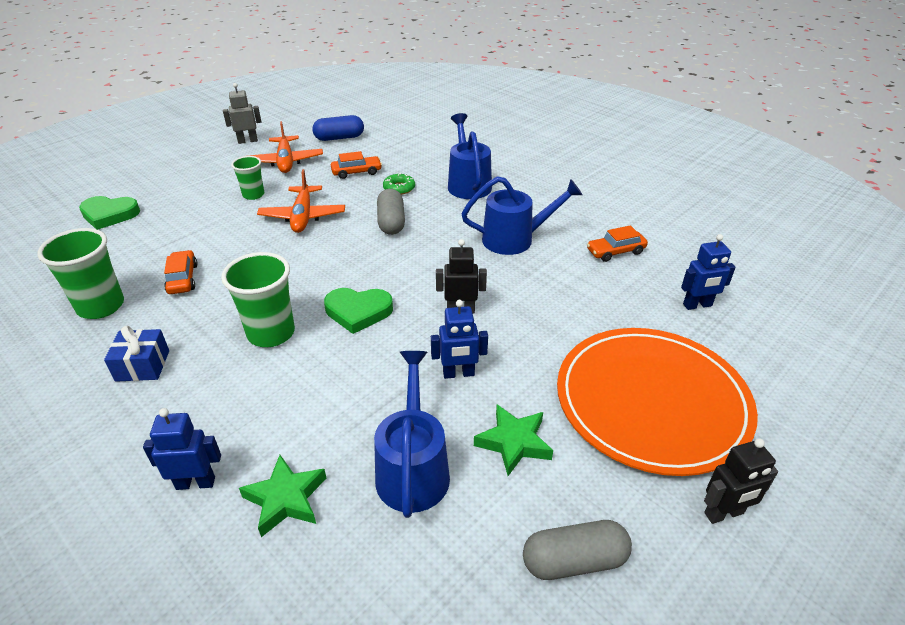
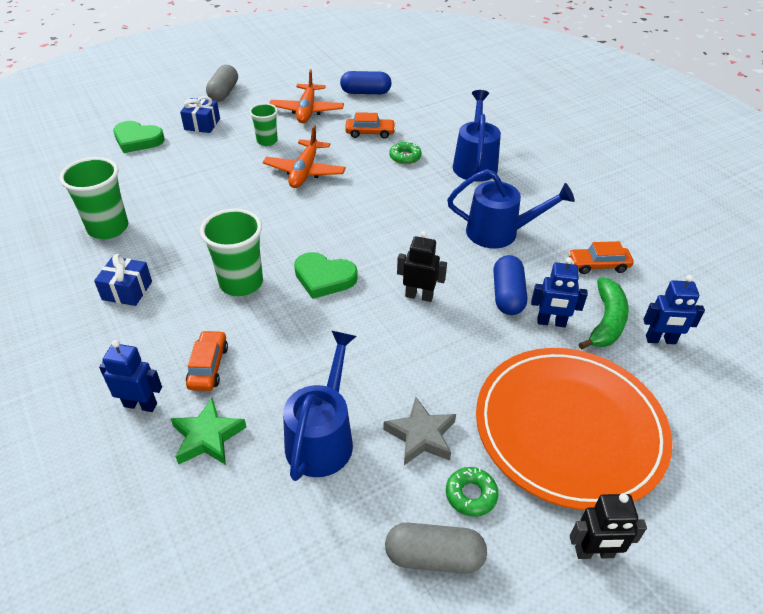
camera: 15 degrees right, 5 degrees up
(178, 189) = (202, 124): none -> blue gift
(183, 279) = (182, 215): orange car -> orange car (208, 366)
(247, 141) = (279, 83): grey robot -> none
(391, 222) = (385, 192): grey capsule -> grey capsule (224, 93)
(458, 374) = (394, 358): blue robot -> blue robot (551, 322)
(514, 442) = (421, 436): green star -> grey star
(544, 293) = (507, 295): none -> blue capsule
(585, 488) = (471, 495): none -> green donut
(643, 299) = (606, 321): none -> green banana

